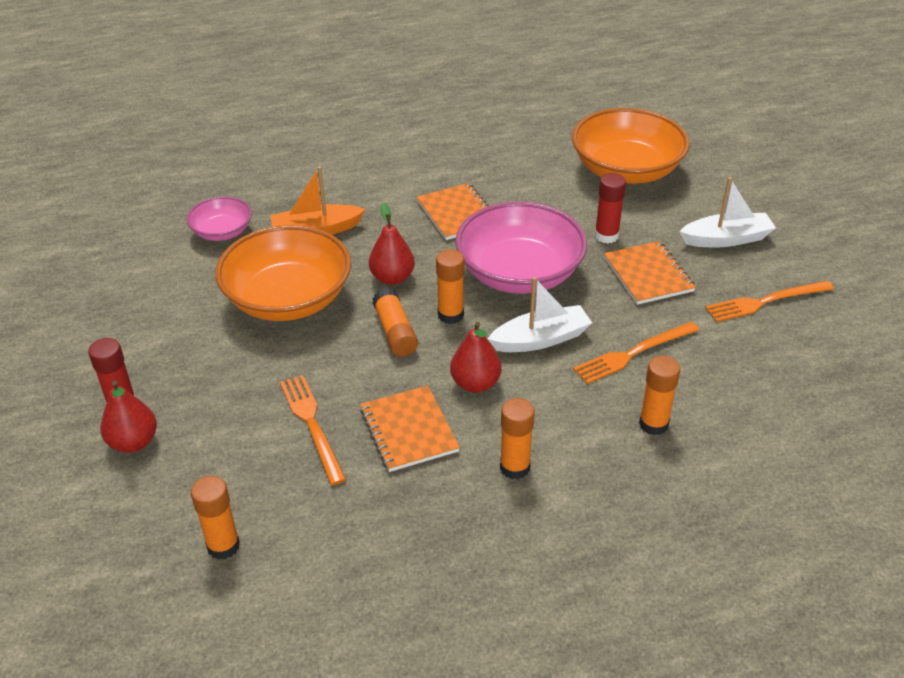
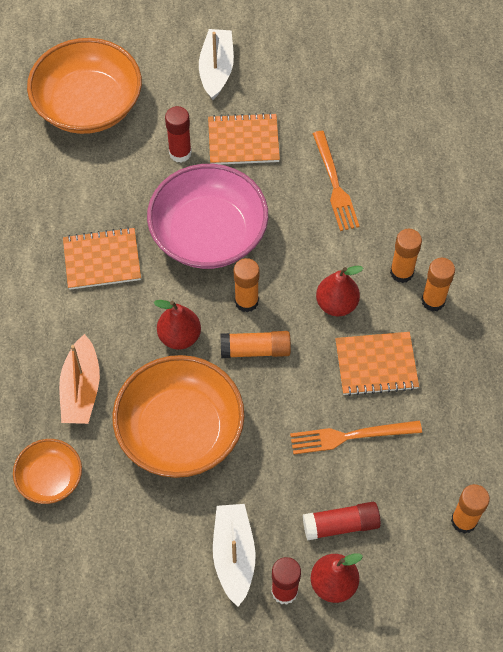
camera: 75 degrees left, 20 degrees up
(203, 436) = (341, 525): none -> red glue stick
(222, 232) = (50, 478): pink bowl -> orange bowl
(541, 339) = (298, 243): white boat -> white boat (234, 555)
(653, 424) = (413, 197): orange glue stick -> orange glue stick (401, 272)
(766, 301) = (302, 75): orange fork -> none

